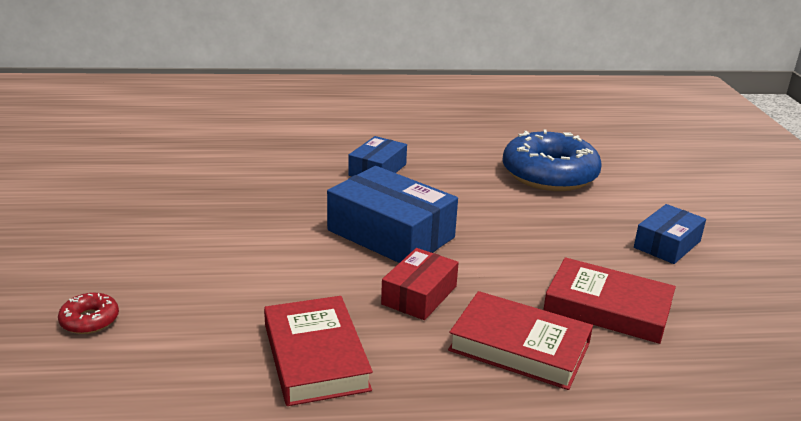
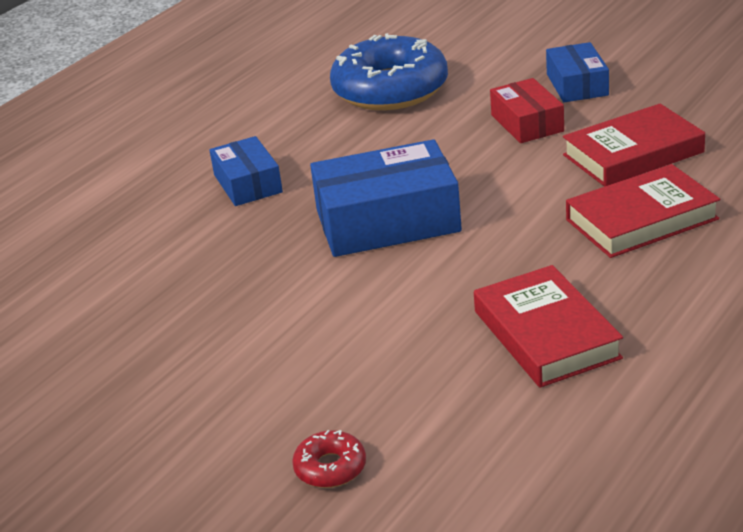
camera: 45 degrees left, 5 degrees up
(315, 356) = (546, 334): red book -> red book turned 45 degrees clockwise
(419, 295) = (512, 242): red box -> red box (527, 123)

